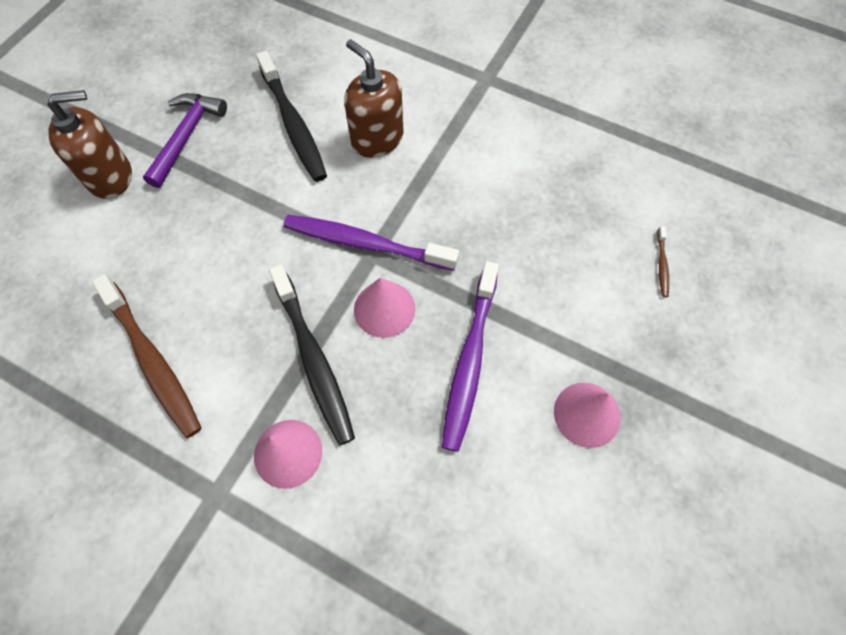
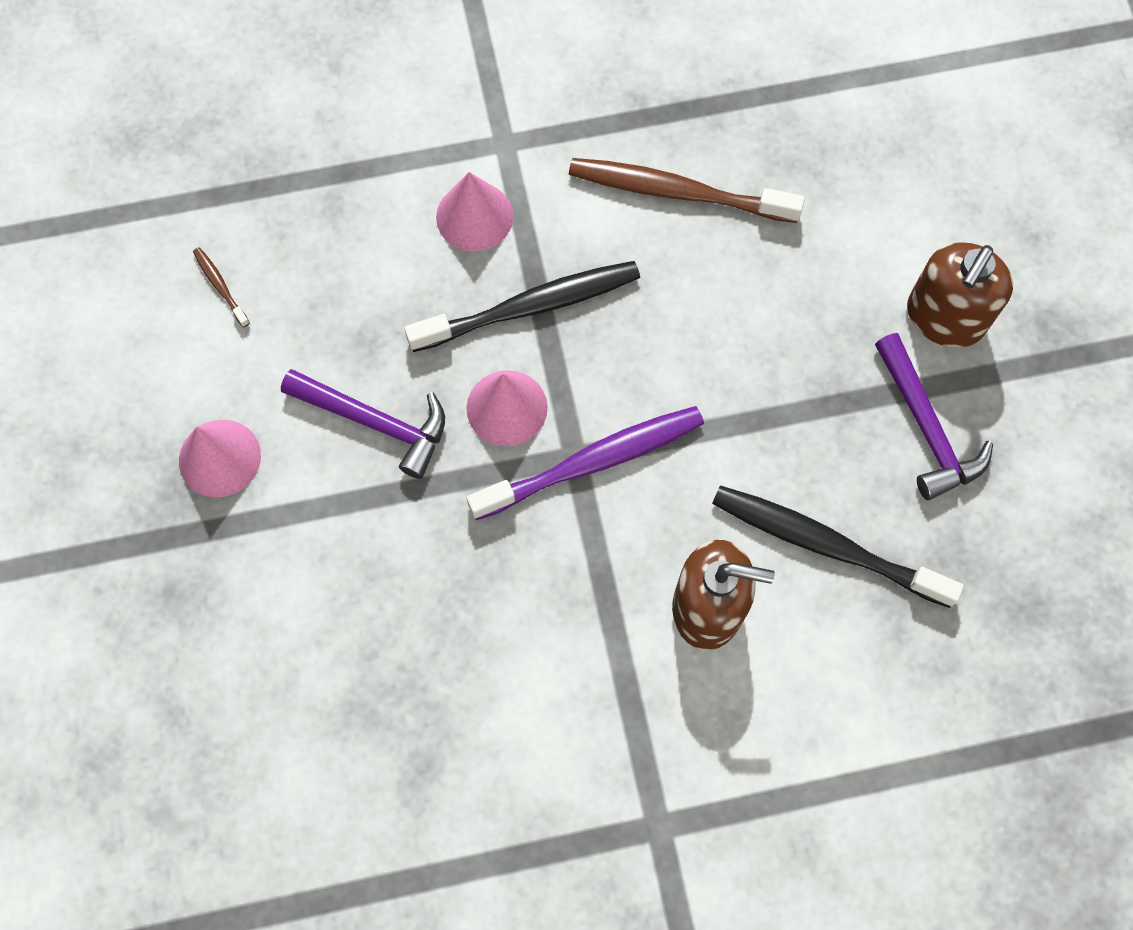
camera: 140 degrees right, 5 degrees up
(314, 359) = (530, 307): black toothbrush -> black toothbrush turned 135 degrees clockwise
(470, 360) = (375, 422): purple toothbrush -> purple hammer
(662, 265) = (239, 700): brown toothbrush -> brown toothbrush (220, 286)

